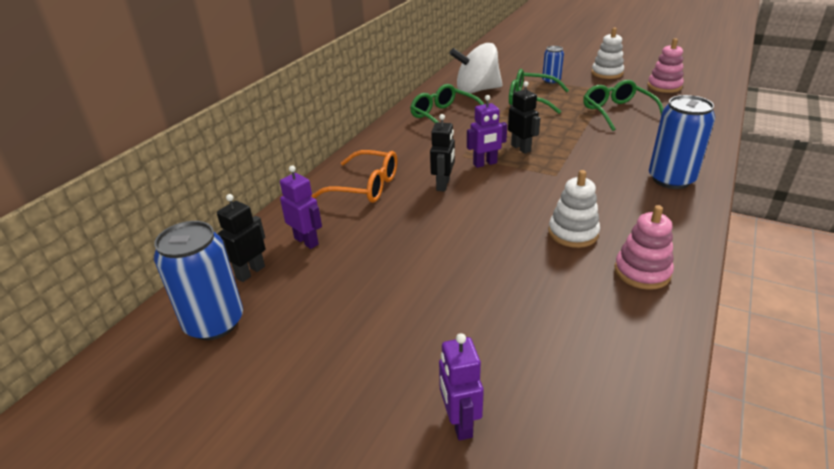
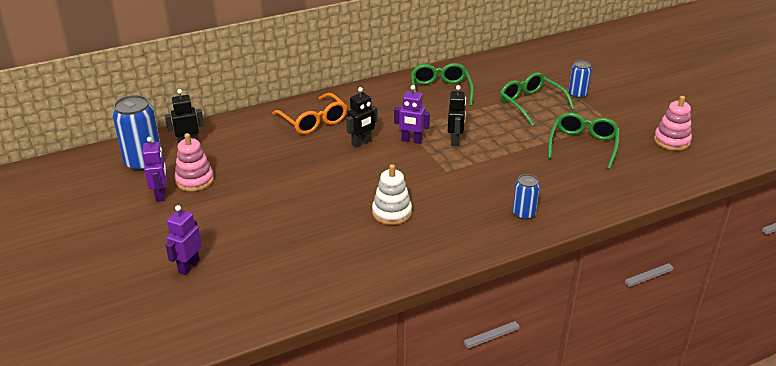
camera: 35 degrees right, 0 degrees up
(306, 241) = (236, 140): purple robot -> purple robot (161, 195)
(476, 90) = (500, 78): white spinning top -> none
(607, 73) = (642, 107): white stacking toy -> none
(642, 272) = (393, 255): pink stacking toy -> pink stacking toy (194, 180)
(671, 179) = (524, 213): blue can -> blue can, size x0.56

